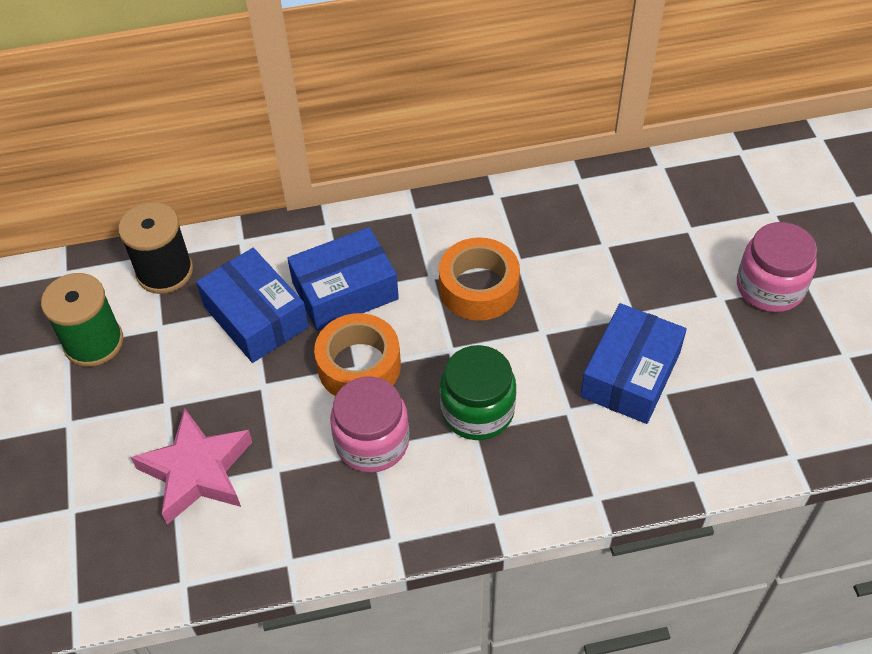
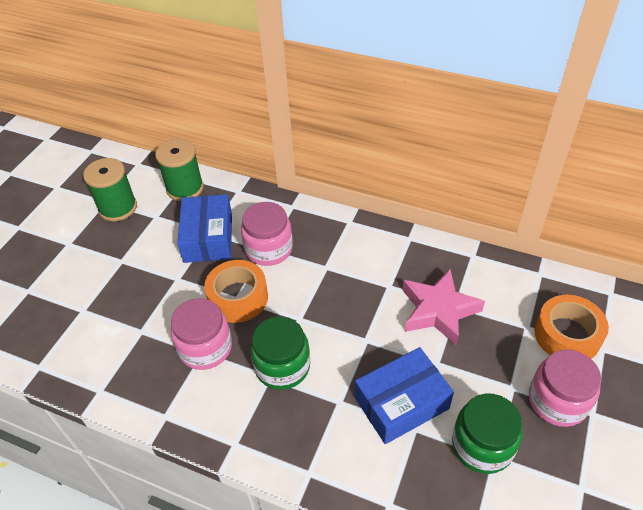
camera: 35 degrees right, 5 degrees down
(165, 271) = (185, 188): black spool -> green spool
(197, 471) = (102, 307): pink star -> pink star (438, 310)
(345, 291) = (269, 249): blue box -> pink jar
(479, 288) = (349, 290): orange tape -> orange tape (567, 335)
(736, 369) = (482, 445): none -> green jar

